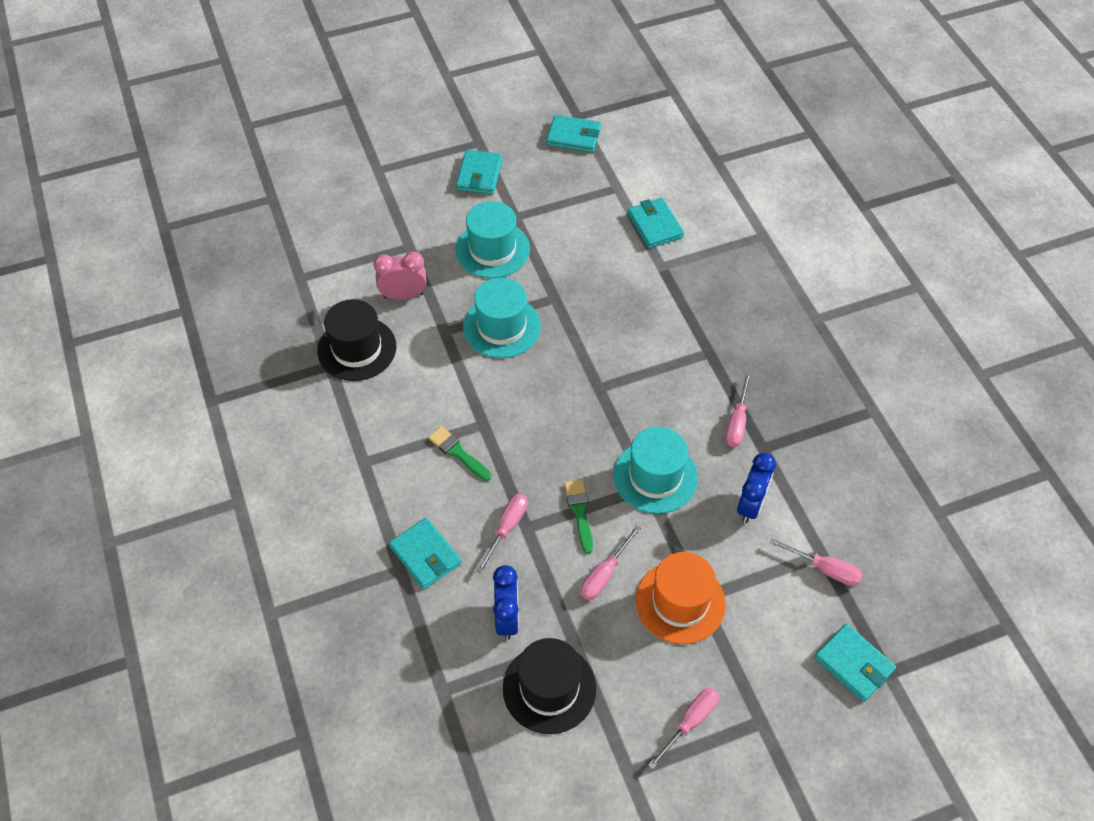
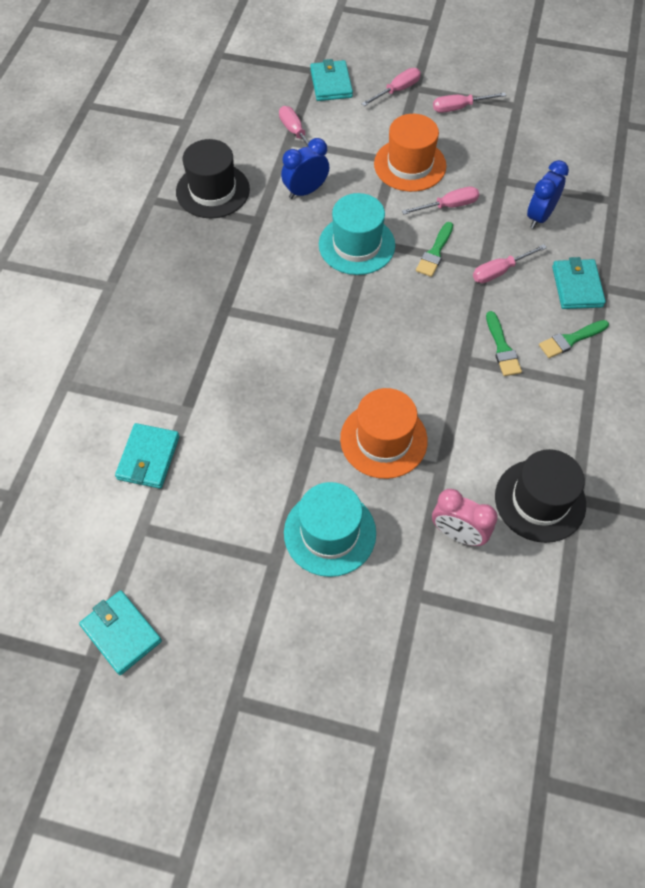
camera: 145 degrees left, 5 degrees up
(402, 495) = (570, 340): none -> green brush
(479, 175) = (270, 647): turquoise wallet -> none
(501, 327) = (383, 439): turquoise hat -> orange hat
(549, 688) = (537, 166): black hat -> black hat (212, 191)
(737, 422) = (258, 247): pink screwdriver -> pink screwdriver (397, 90)

